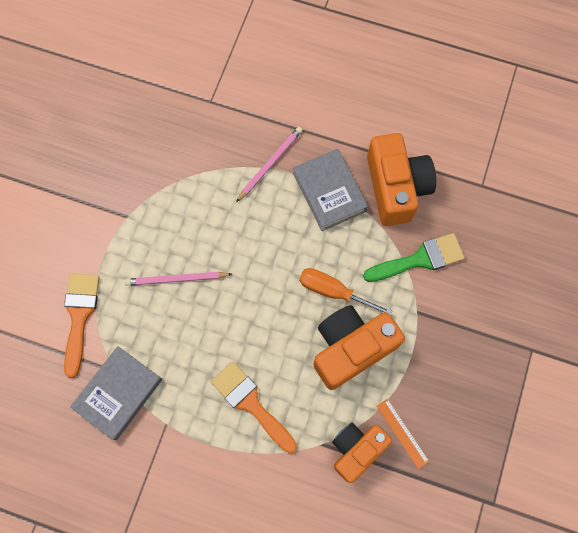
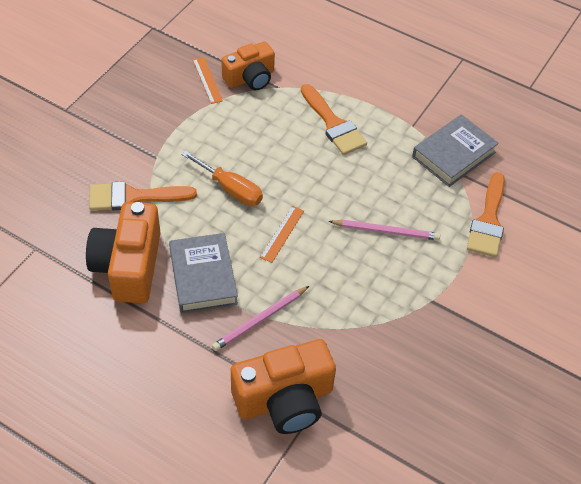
camera: 170 degrees left, 20 degrees down
(272, 253) = (282, 234): none -> orange ruler
(351, 348) = (229, 143): orange camera -> orange camera (284, 399)
(420, 259) = (133, 197): green brush -> orange brush

